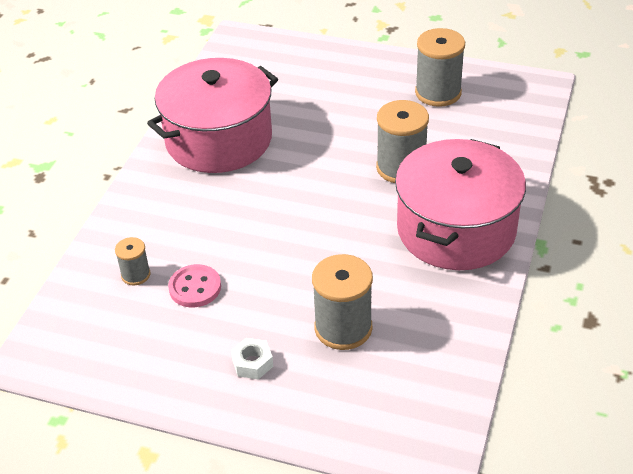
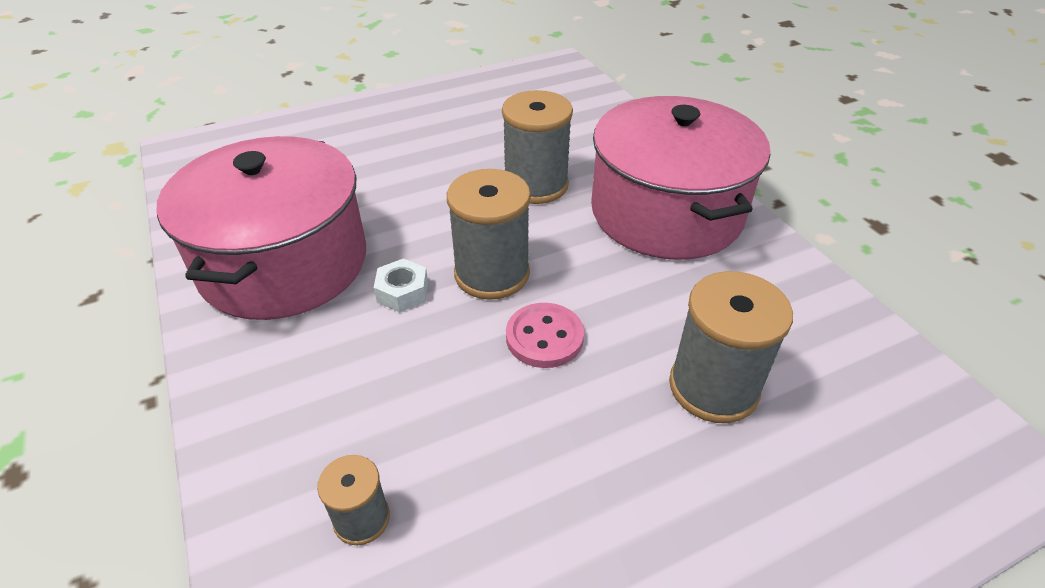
camera: 45 degrees left, 0 degrees up
(195, 288) = (474, 471): pink button -> pink button (544, 337)
(252, 363) = (682, 520): white nut -> white nut (402, 292)
(438, 93) = (479, 107): grey spool -> grey spool (492, 274)

